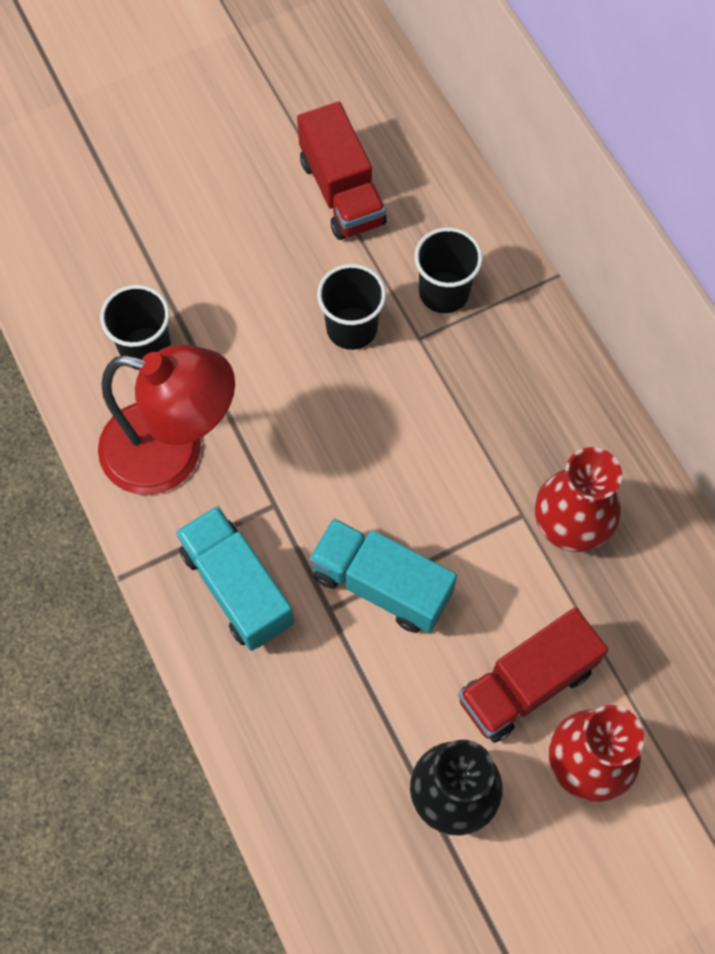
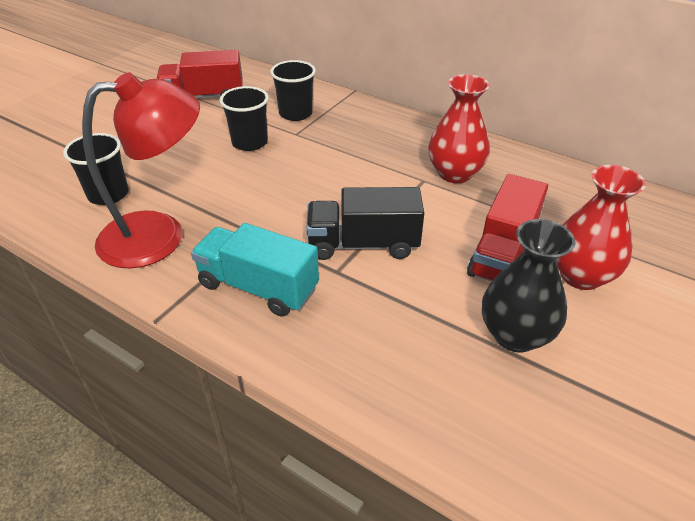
camera: 30 degrees left, 25 degrees down
(341, 192) = (204, 97): red truck -> red truck turned 135 degrees clockwise
(381, 585) = (363, 244): turquoise truck -> black truck

